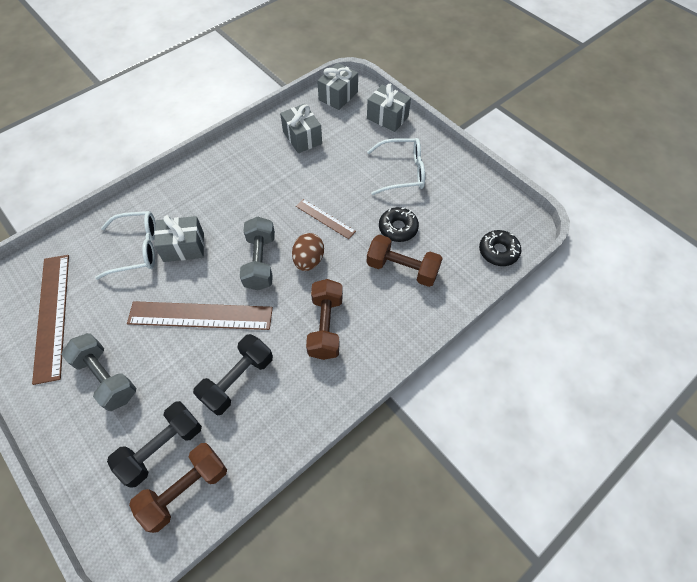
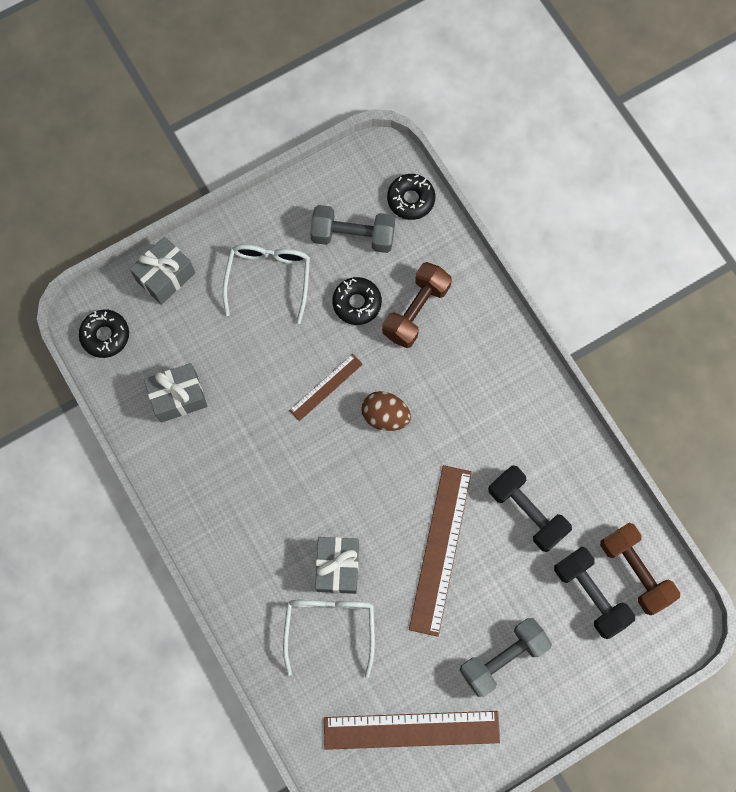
camera: 80 degrees left, 15 degrees up
(260, 262) = (377, 474): grey dumbbell -> grey dumbbell (353, 236)
(325, 326) = (476, 409): brown dumbbell -> none
(338, 96) = (105, 335): grey gift -> black donut

